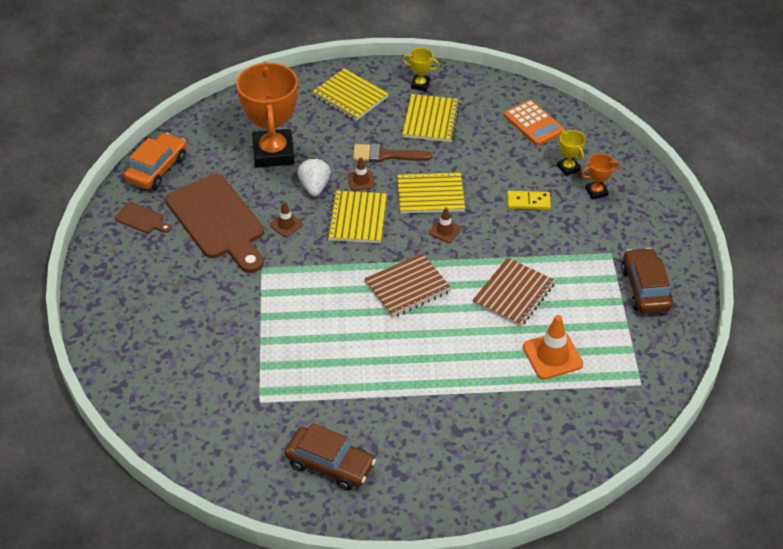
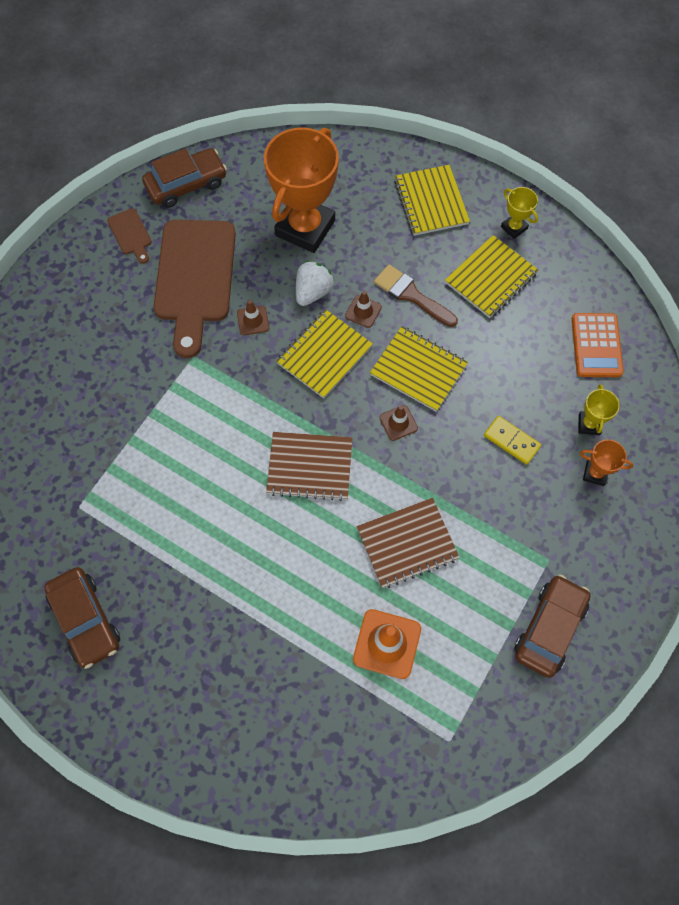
camera: 35 degrees right, 20 degrees up
(157, 169) = (186, 184): orange car -> brown car

